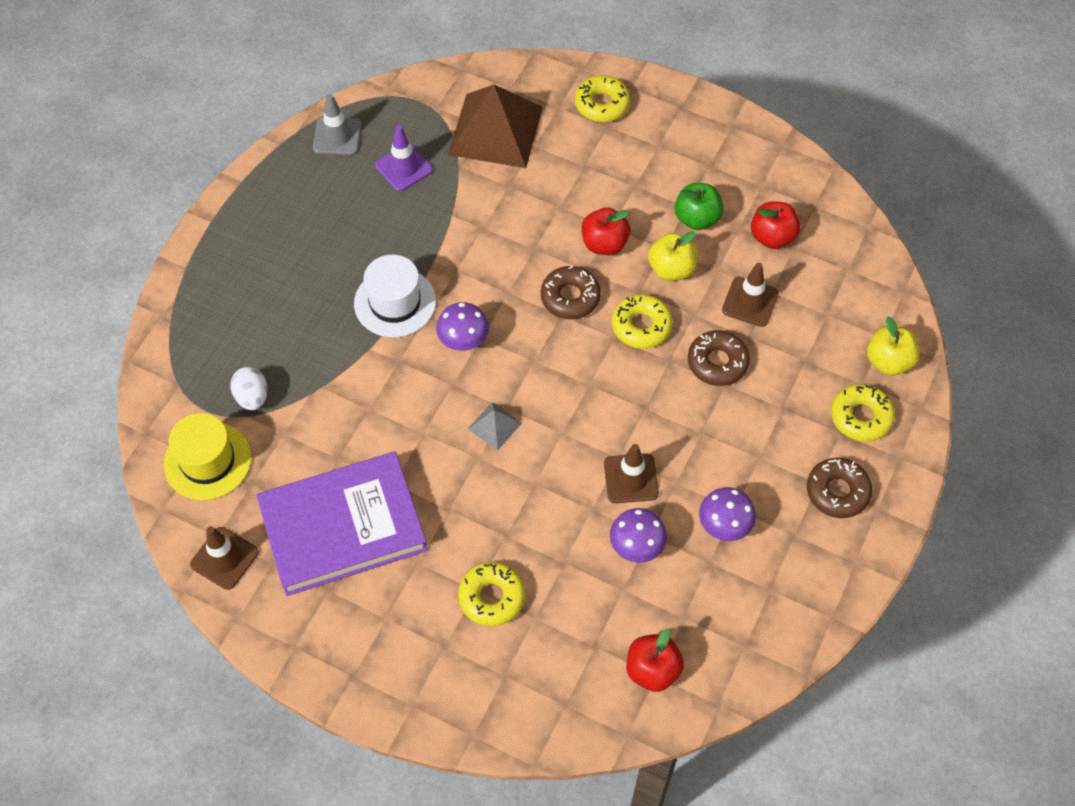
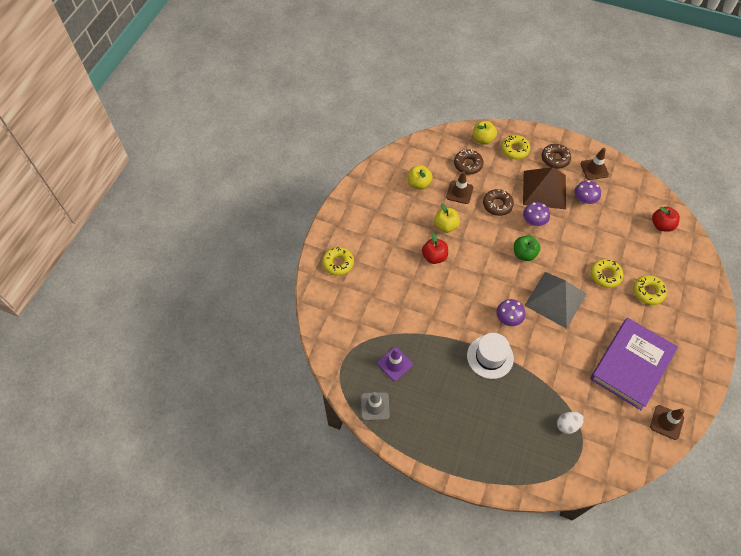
camera: 95 degrees left, 0 degrees up
(207, 461) = (613, 442): yellow hat -> none
(343, 526) = (631, 365): purple book -> purple book turned 60 degrees clockwise
(494, 425) = (555, 299): grey pyramid -> grey pyramid, size x2.30
(496, 130) = (362, 316): brown pyramid -> brown pyramid (544, 189)
(570, 297) = (471, 270): brown donut -> brown donut (468, 164)
(631, 478) = (569, 238): brown traffic cone -> brown traffic cone (594, 169)
(636, 547) = (604, 234): purple mushroom -> purple mushroom (533, 222)
(641, 326) = (482, 237): yellow donut -> yellow donut (605, 275)
(697, 218) = (412, 216): green apple -> green apple (524, 254)
(772, 237) = (419, 183): red apple -> yellow apple

